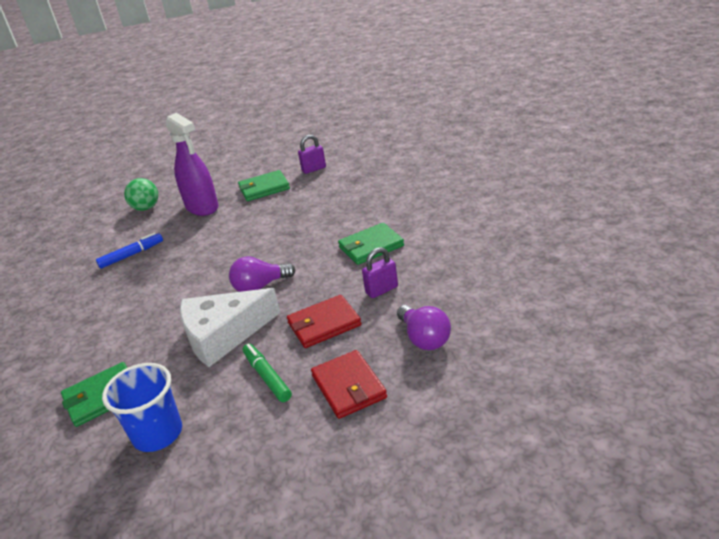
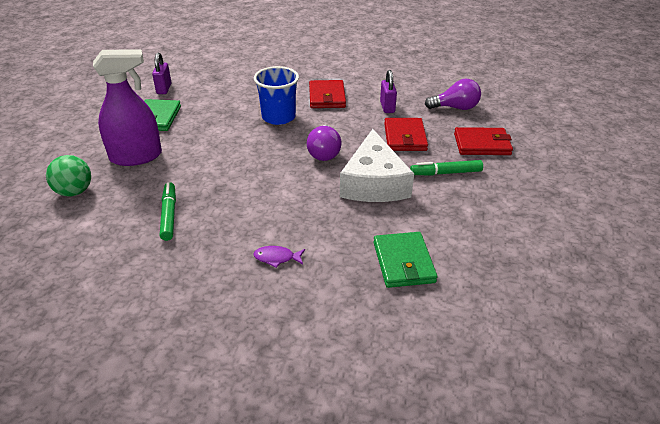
camera: 70 degrees left, 5 degrees up
(92, 324) = (276, 258): none -> purple fish
(131, 255) = (169, 215): blue marker -> green marker
(158, 434) = (475, 235): blue cup -> blue cup (278, 117)
(371, 246) = (327, 97): green wallet -> red wallet

